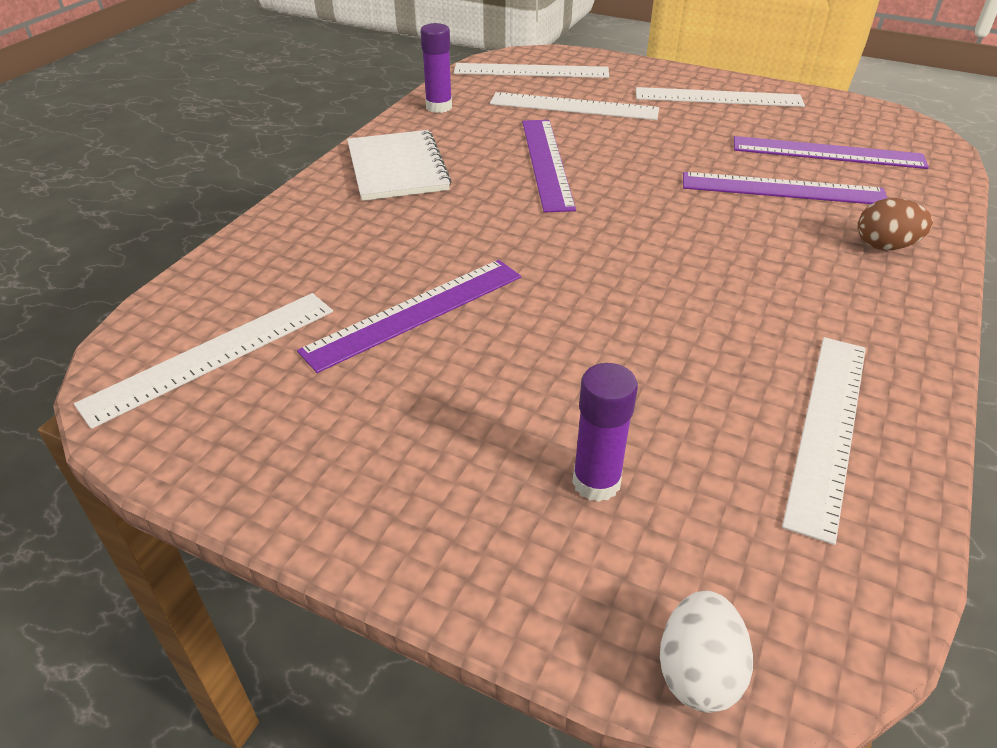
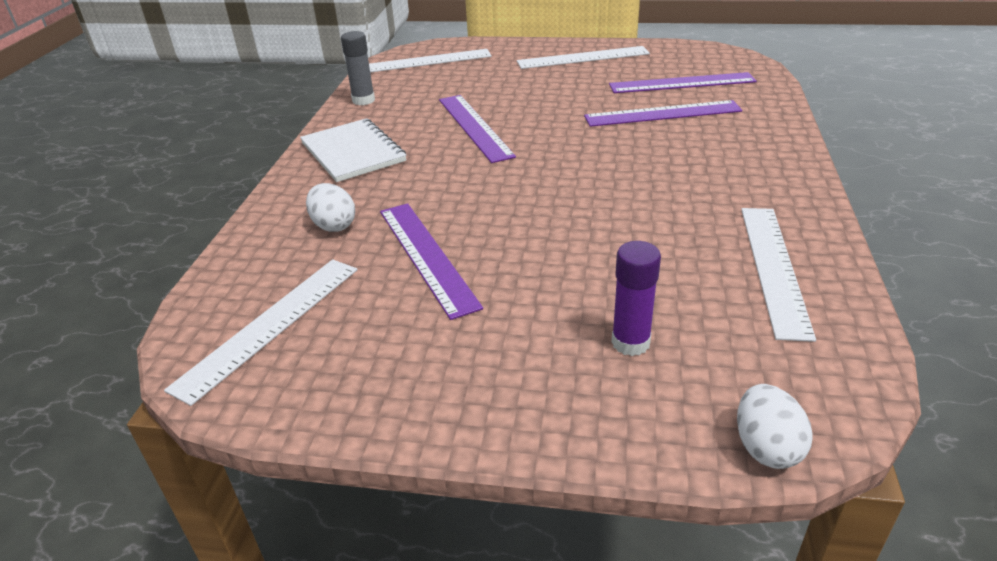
camera: 15 degrees left, 5 degrees down
(334, 252) = (334, 225): none -> white egg
(415, 313) = (427, 256): purple ruler -> purple ruler turned 60 degrees counterclockwise
(439, 107) = (363, 100): purple glue stick -> grey glue stick
(574, 106) = (474, 82): white ruler -> none
(885, 246) = (752, 139): brown egg -> none

